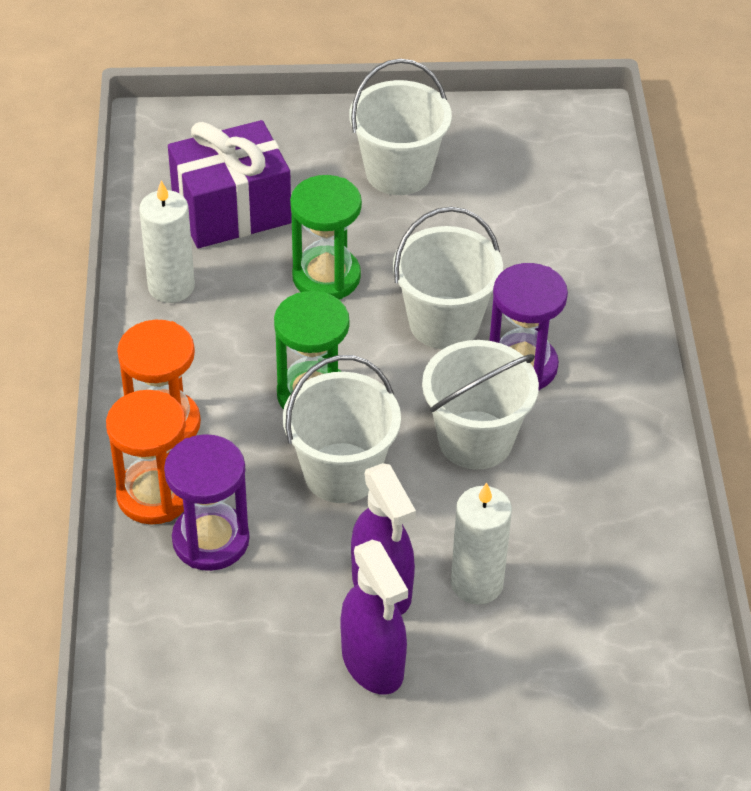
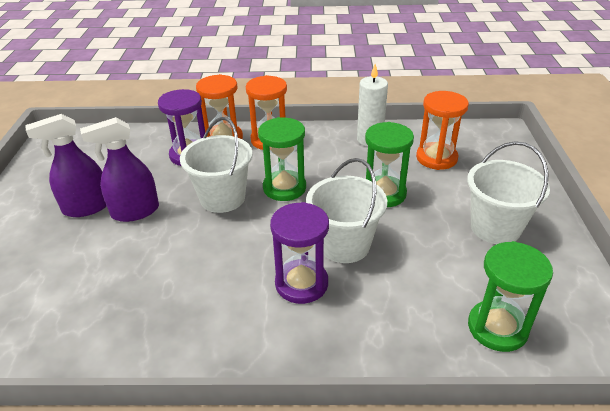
camera: 95 degrees right, 10 degrees down
(231, 210) = (436, 158): purple gift -> orange hourglass
(475, 440) = (236, 255): white bucket -> none
(477, 583) = (121, 250): white candle -> none
(569, 198) = (497, 328): none -> green hourglass

